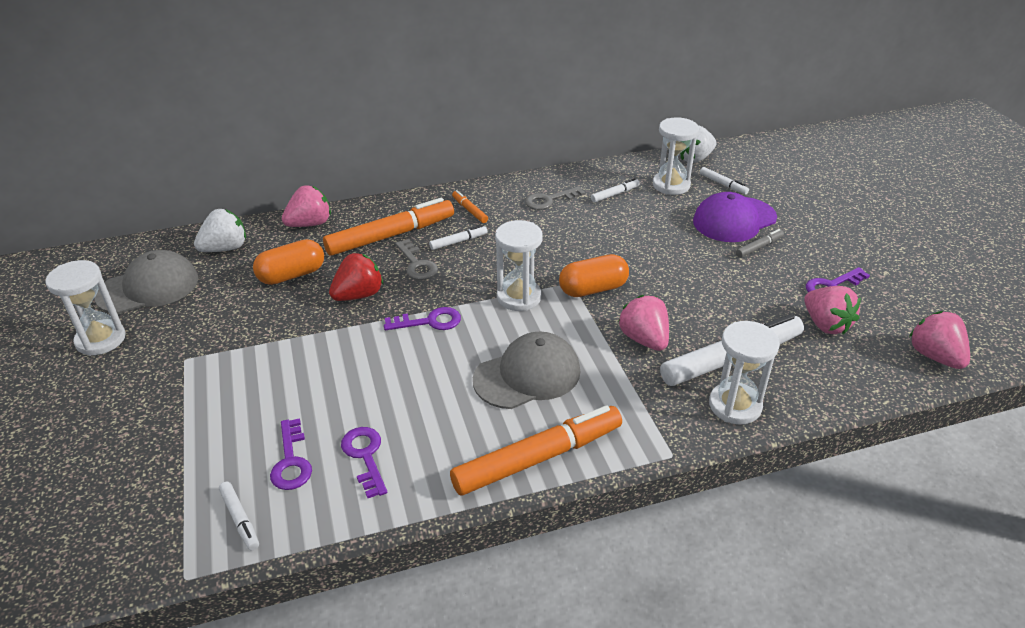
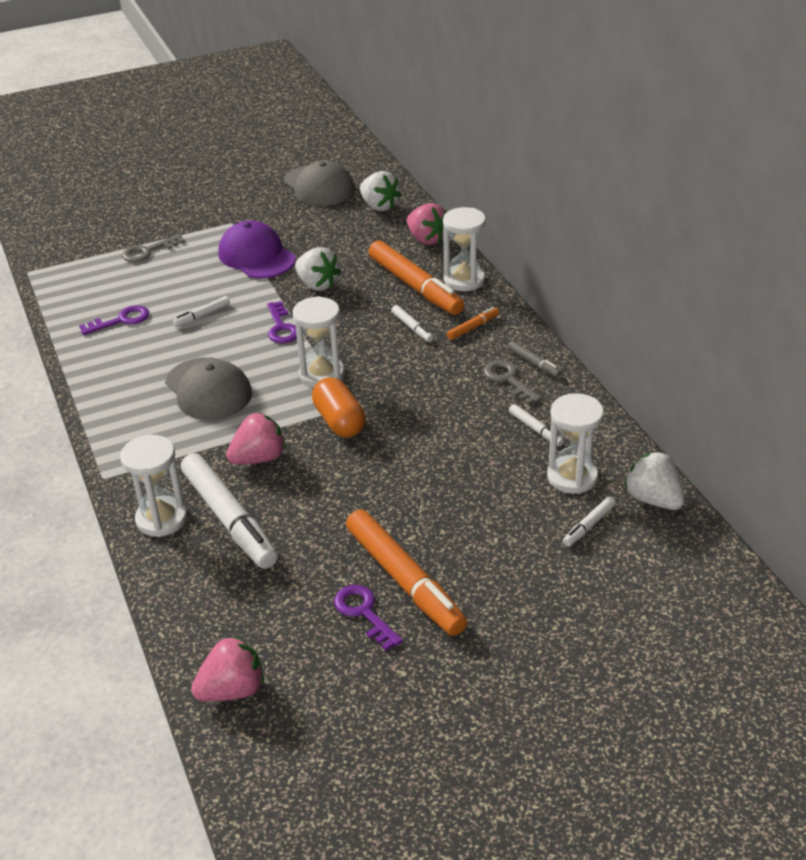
camera: 85 degrees right, 0 degrees up
(101, 340) = (253, 184): white hourglass -> white hourglass (464, 280)
(240, 519) = (71, 281): white marker -> white marker (202, 316)
(291, 461) = (120, 290): purple key -> none
(292, 275) = (343, 246): orange capsule -> none
(359, 295) = (317, 284): red strawberry -> white strawberry
(417, 264) = (369, 308): grey key -> grey key (148, 251)
(538, 458) = (109, 403): orange marker -> orange marker (404, 580)
(734, 220) = (499, 533): purple cap -> purple cap (256, 256)
(759, 247) = (439, 552): grey marker -> grey marker (534, 363)
(825, 324) = (288, 599): pink strawberry -> none

